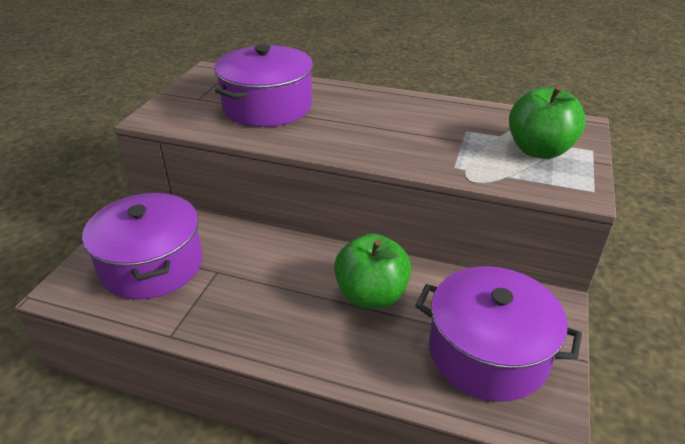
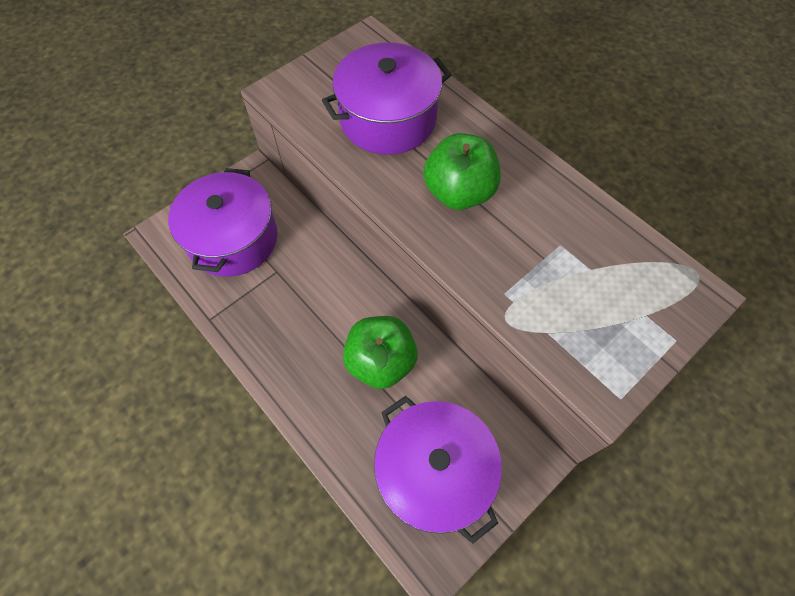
camera: 30 degrees right, 25 degrees up
(539, 150) = (614, 312): green apple -> green apple (459, 193)

